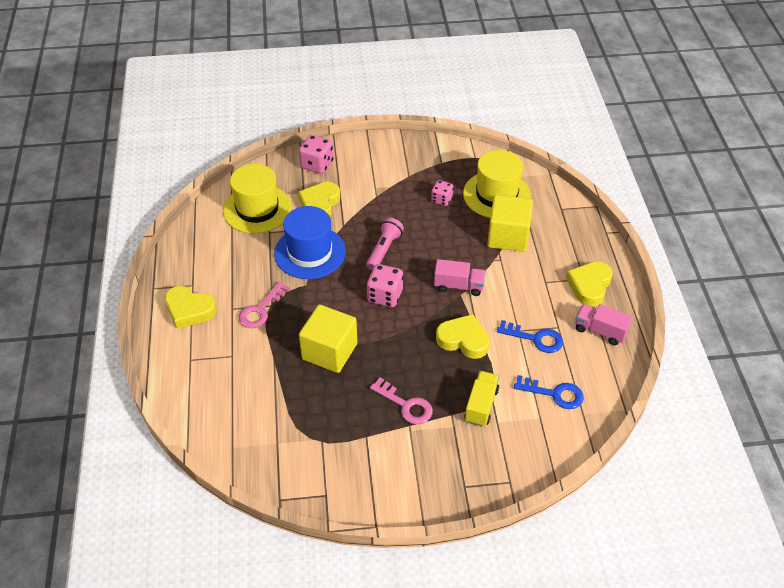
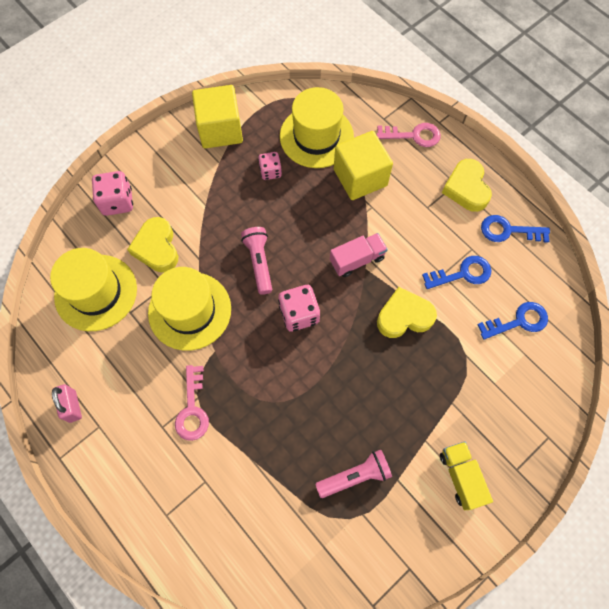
camera: 35 degrees left, 20 degrees up
(186, 264) = (72, 406): none -> pink padlock
(189, 310) = (119, 458): yellow heart -> none
(310, 252) = (190, 310): blue hat -> yellow hat
(329, 351) = (295, 411): yellow cube -> yellow cube (220, 130)
(337, 415) = (355, 476): none -> pink flashlight
(406, 405) = (407, 421): pink key -> pink key (414, 135)
(481, 405) = (469, 375): yellow truck -> yellow truck (461, 476)
(600, 331) = (508, 230): pink truck -> blue key

